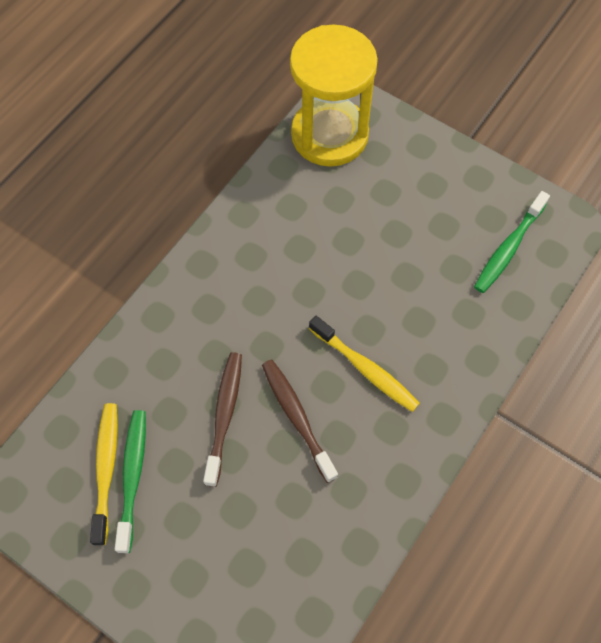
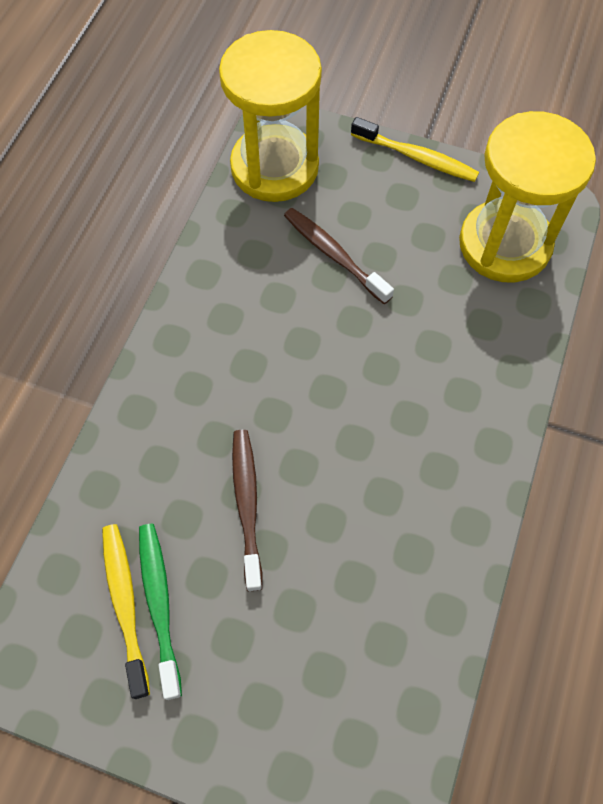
camera: 15 degrees left, 0 degrees up
(297, 417) = (331, 485): brown toothbrush -> brown toothbrush (334, 255)
(365, 369) = (391, 412): yellow toothbrush -> yellow toothbrush (417, 157)
(508, 248) = (504, 244): green toothbrush -> yellow hourglass

